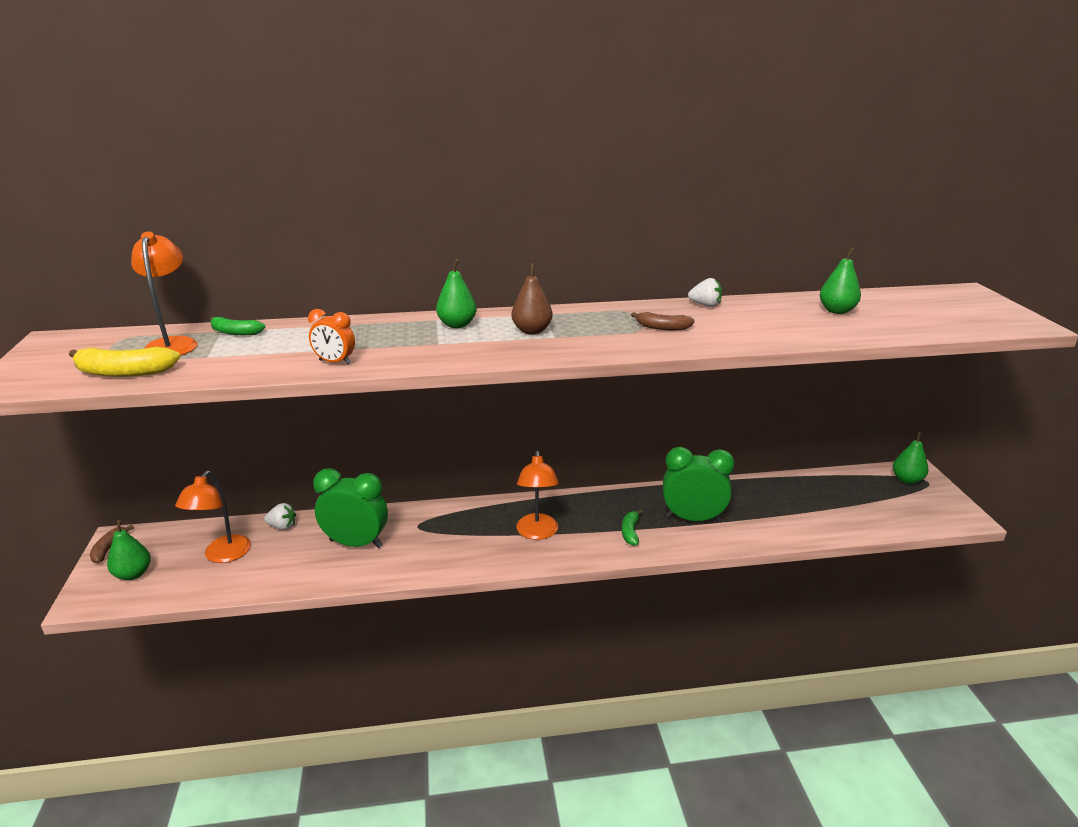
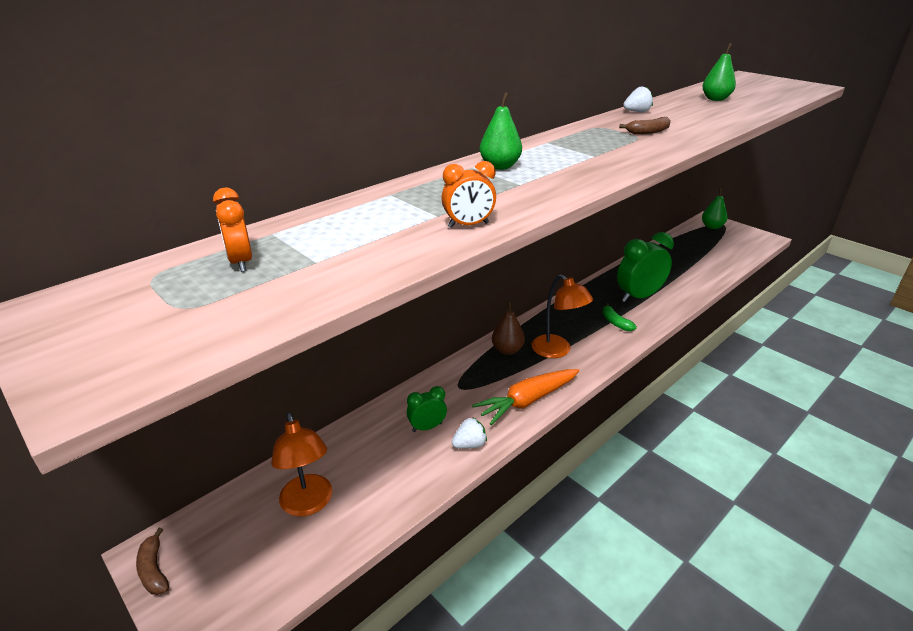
camera: 35 degrees left, 5 degrees up
(124, 372) = (247, 311): yellow banana -> none
(133, 574) = (227, 578): green pear -> none
(173, 344) = (240, 262): orange lamp -> orange clock
(235, 332) = (294, 230): green banana -> none
(282, 526) = (334, 446): white strawberry -> white strawberry (469, 444)
(356, 543) = (427, 427): green clock -> green clock, size x0.53
(454, 561) = (527, 401): none -> orange carrot
(532, 331) = (568, 156): brown pear -> brown pear (507, 350)

